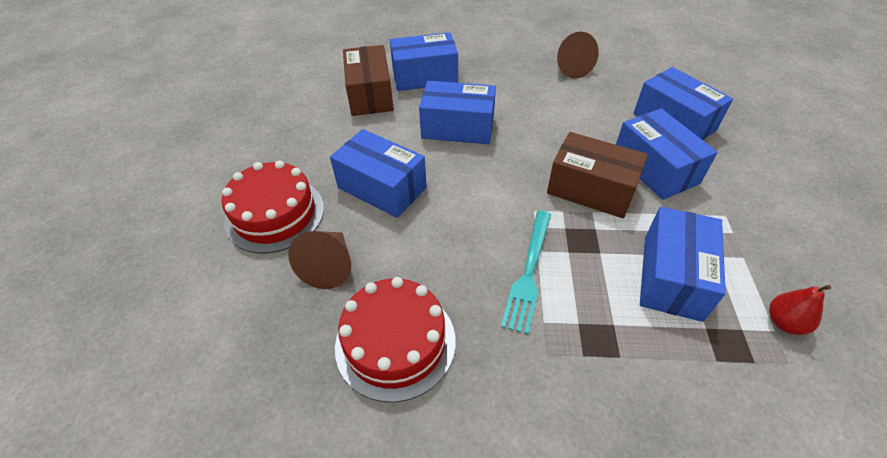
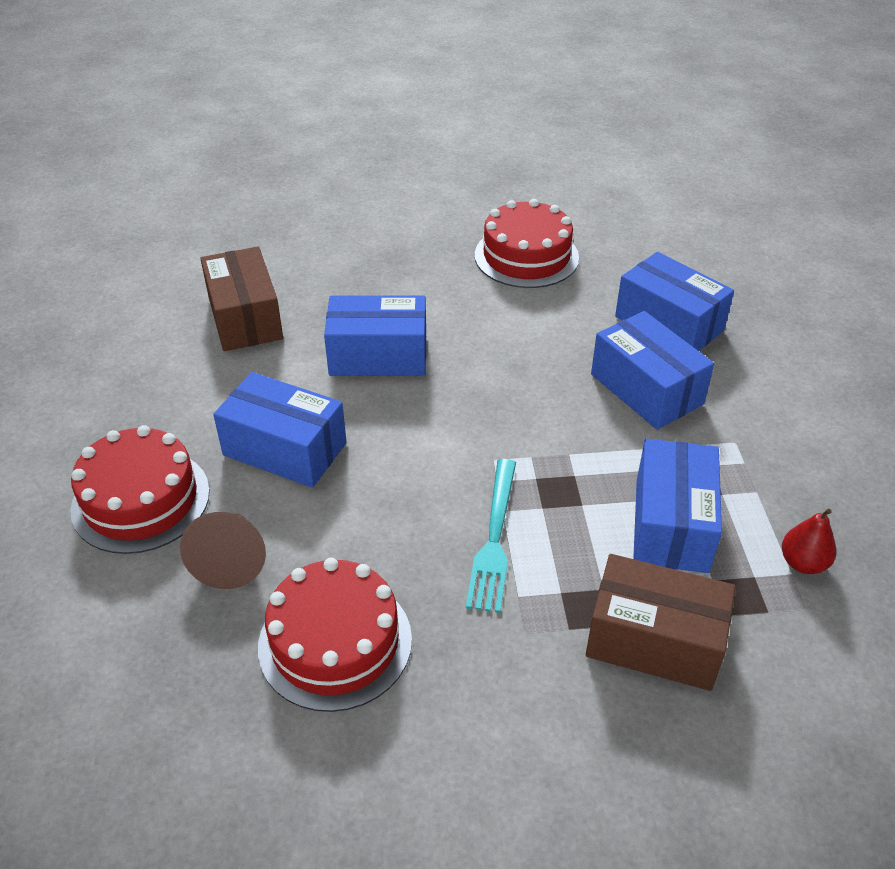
camera: 10 degrees left, 5 degrees down
(424, 76) = (320, 284): blue box -> none
(570, 68) = (526, 256): brown cone -> red cake
(591, 189) = (565, 425): brown box -> brown box (654, 640)

